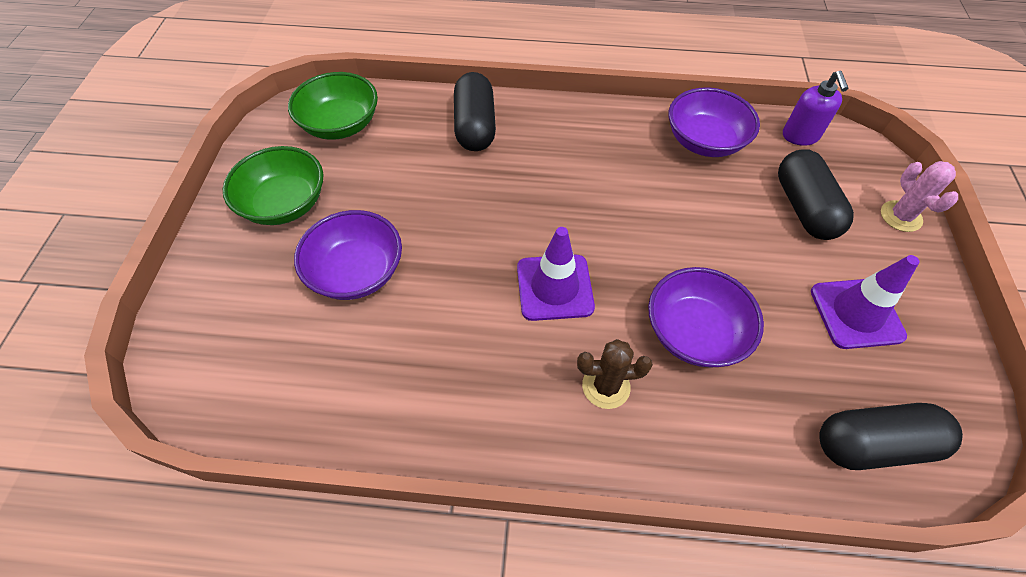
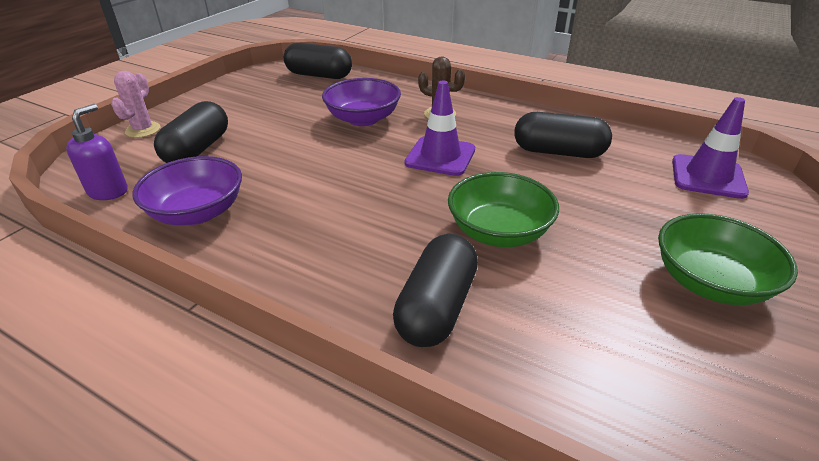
camera: 155 degrees left, 20 degrees down
(340, 125) = (646, 377): green bowl -> green bowl (499, 232)
(356, 272) = (613, 203): purple bowl -> none
(422, 347) = (558, 152): none -> black capsule
(856, 313) = (255, 105): purple traffic cone -> purple traffic cone (707, 177)

